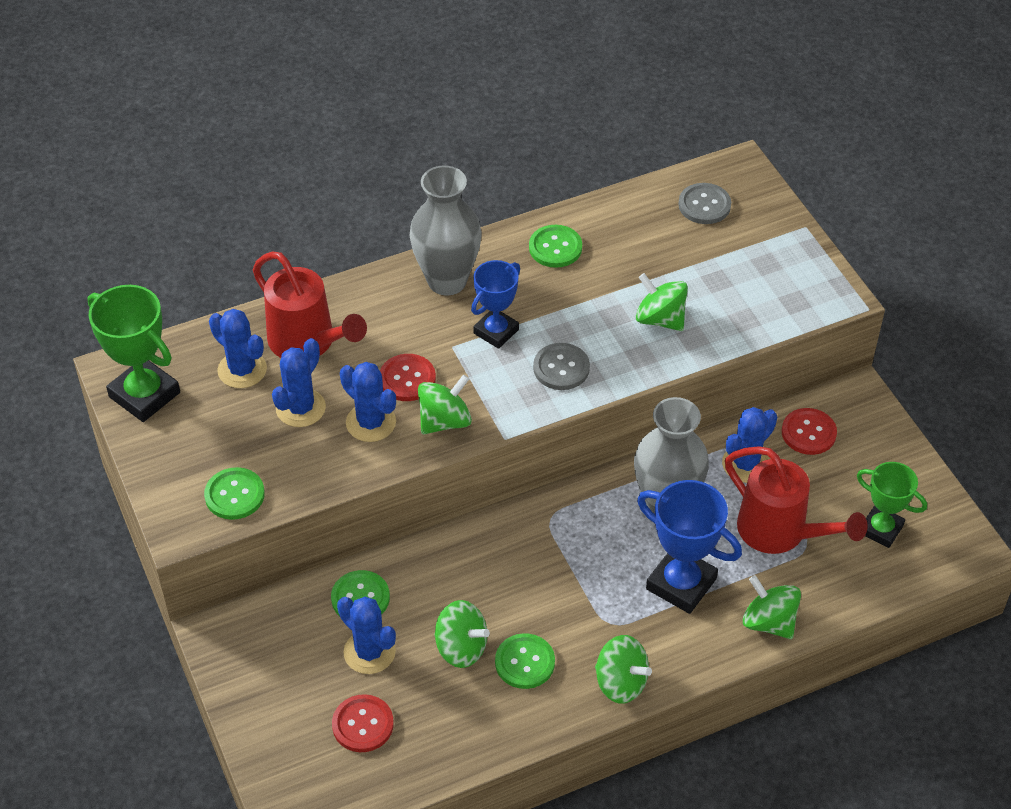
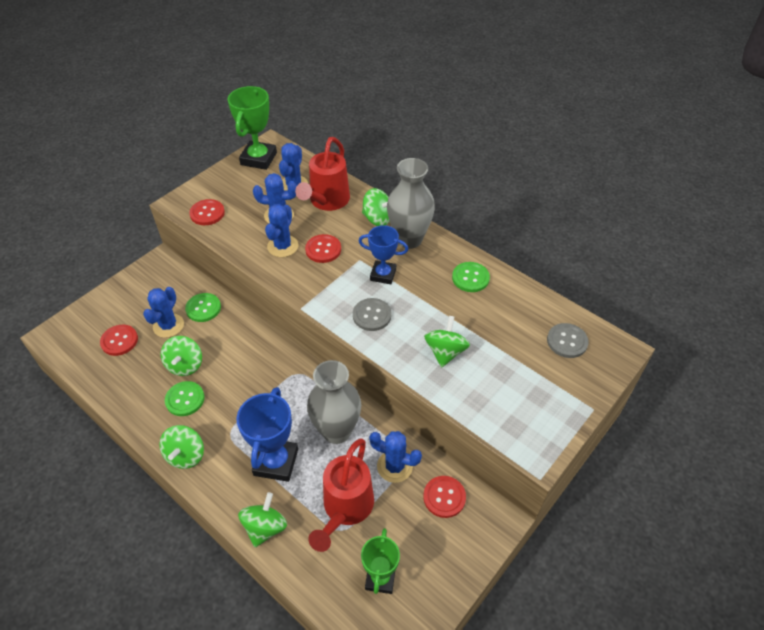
camera: 65 degrees right, 0 degrees up
(234, 495) = (207, 213): green button -> red button
(445, 421) = (300, 276): green spinning top -> green spinning top (377, 219)

